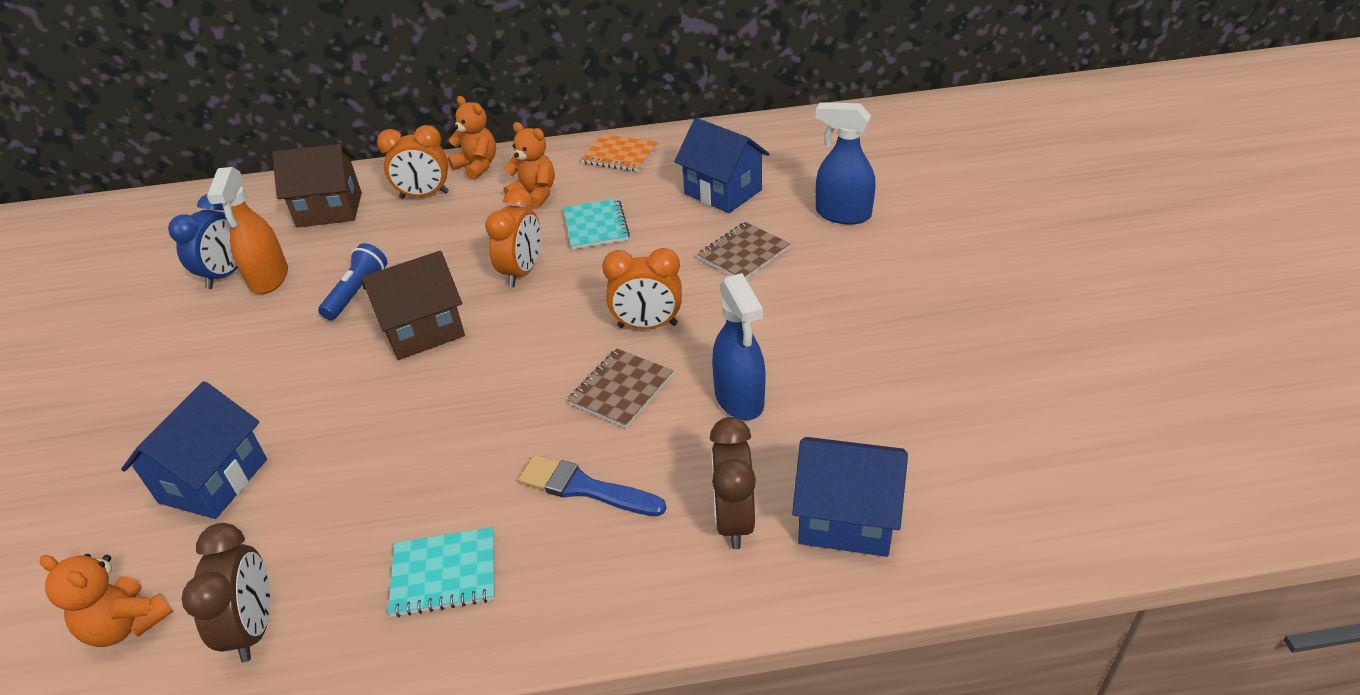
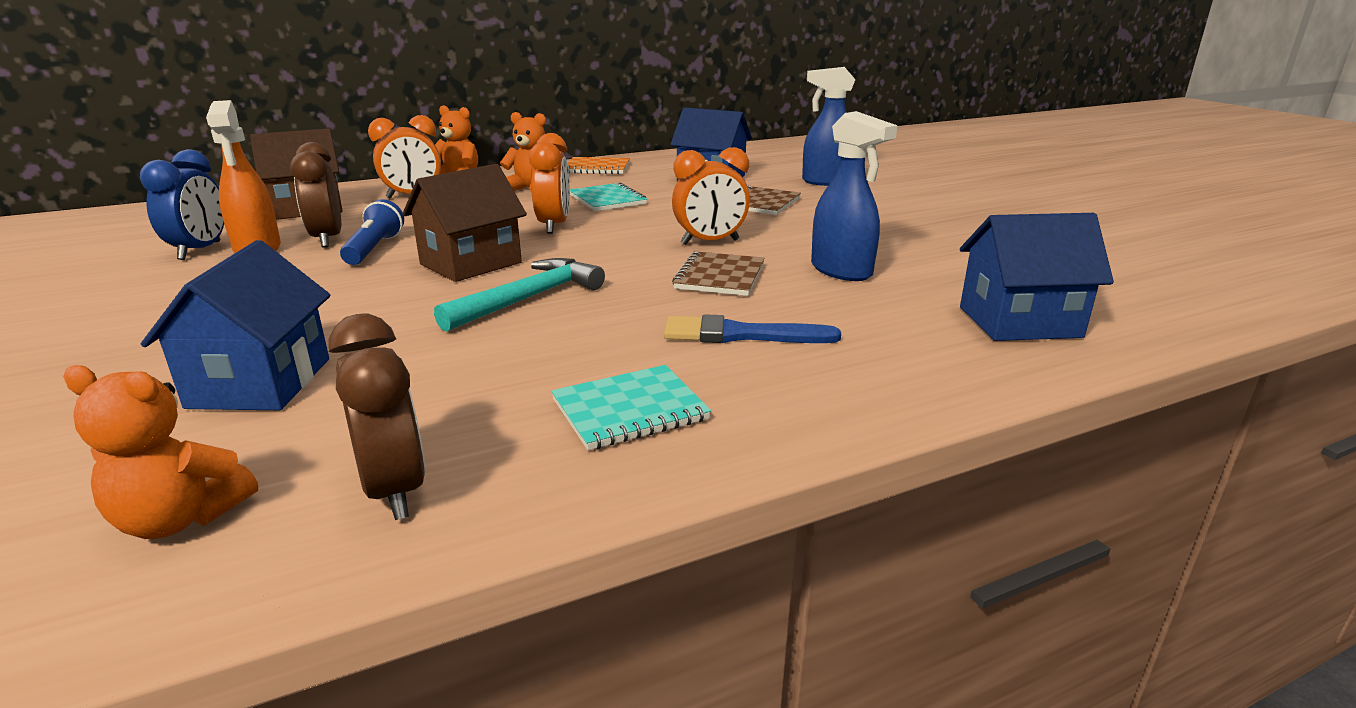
camera: 20 degrees left, 15 degrees down
(444, 398) = (528, 298): none -> turquoise hammer
(733, 520) = (915, 335): brown clock -> brown clock (327, 239)

